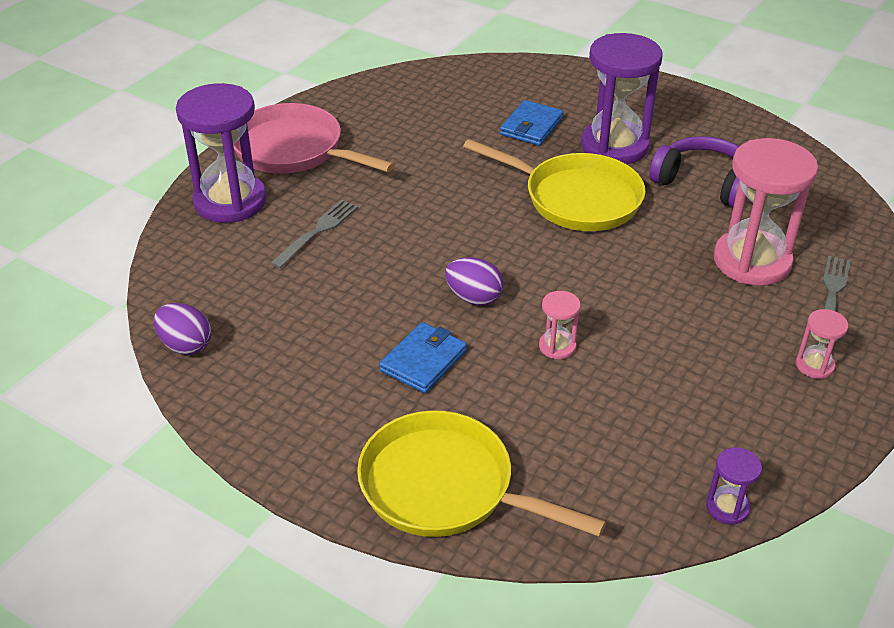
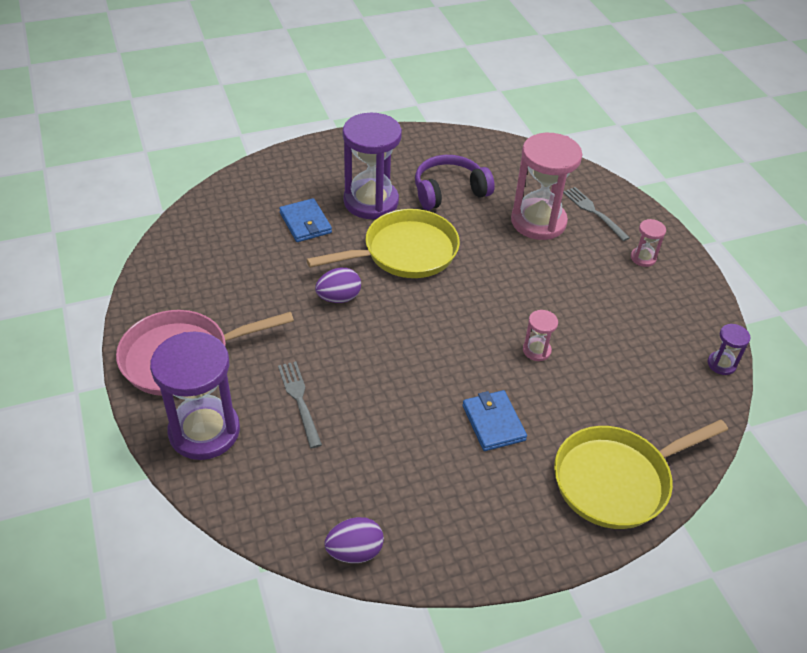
camera: 55 degrees left, 5 degrees up
(474, 298) = (455, 360): purple egg -> purple egg (339, 298)

